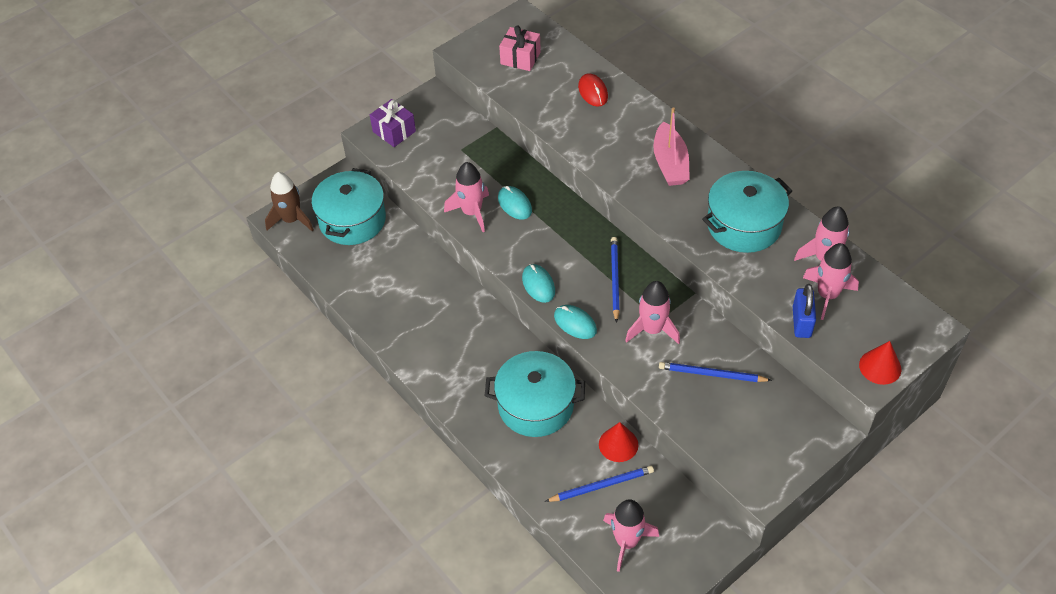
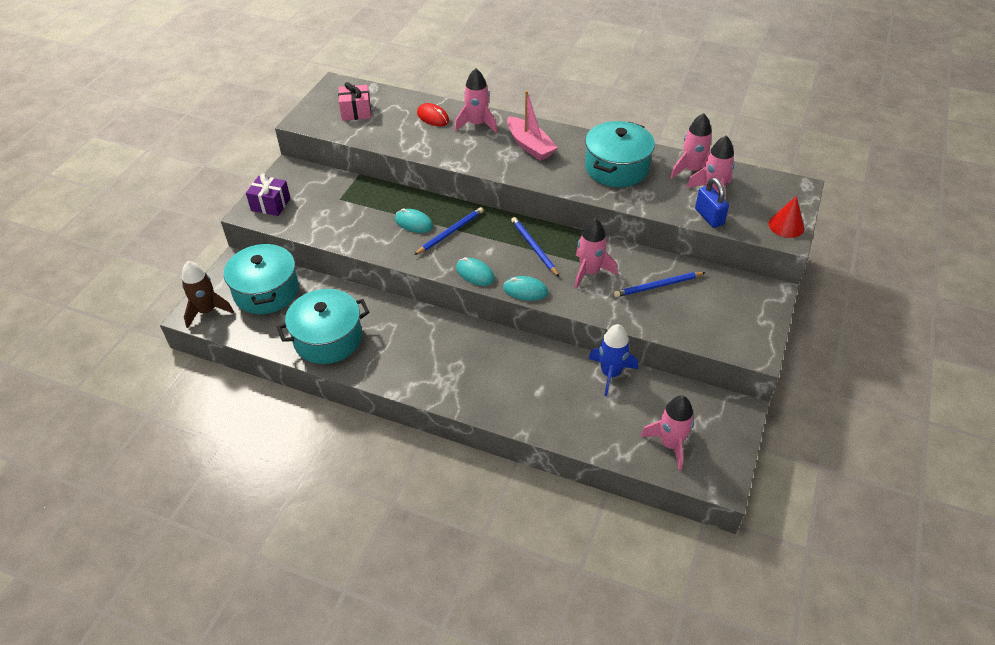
camera: 30 degrees left, 5 degrees down
(472, 212) = (381, 241): pink rocket -> pink rocket (477, 124)
(535, 405) = (523, 372): turquoise pot -> turquoise pot (328, 338)
(602, 485) = (620, 410): blue pencil -> blue pencil (450, 232)
(618, 444) = (610, 374): red cone -> blue rocket

